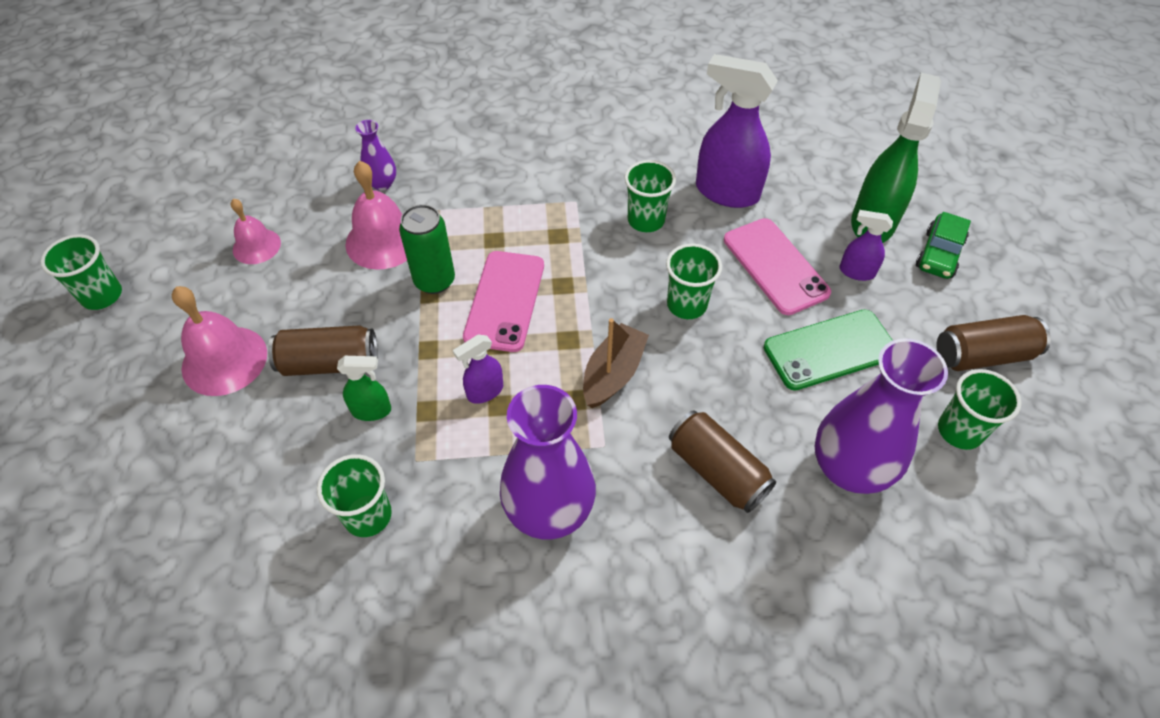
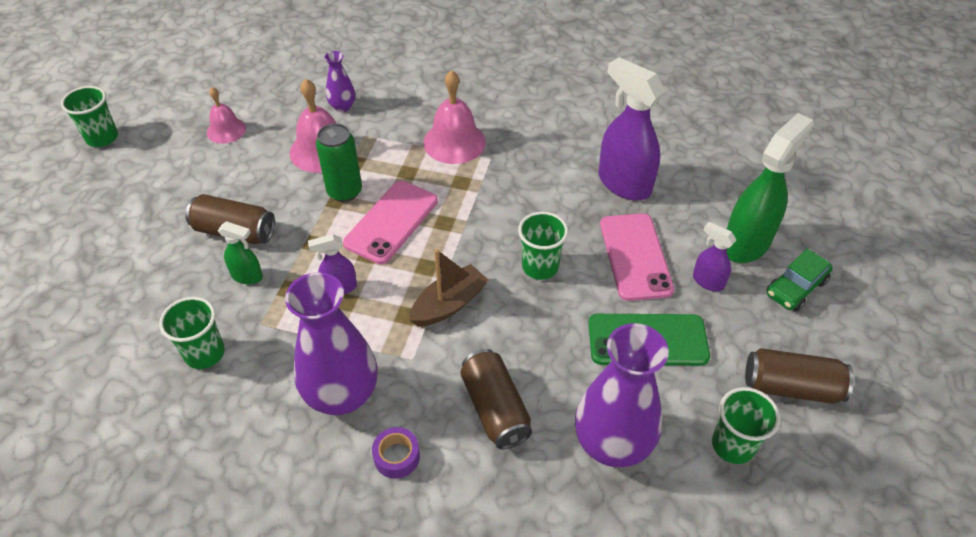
camera: 20 degrees right, 5 degrees down
(224, 360) = (161, 208): pink bell -> pink bell (454, 142)
(642, 558) = (397, 457): none -> purple tape
(646, 220) = (541, 189): green cup -> none

